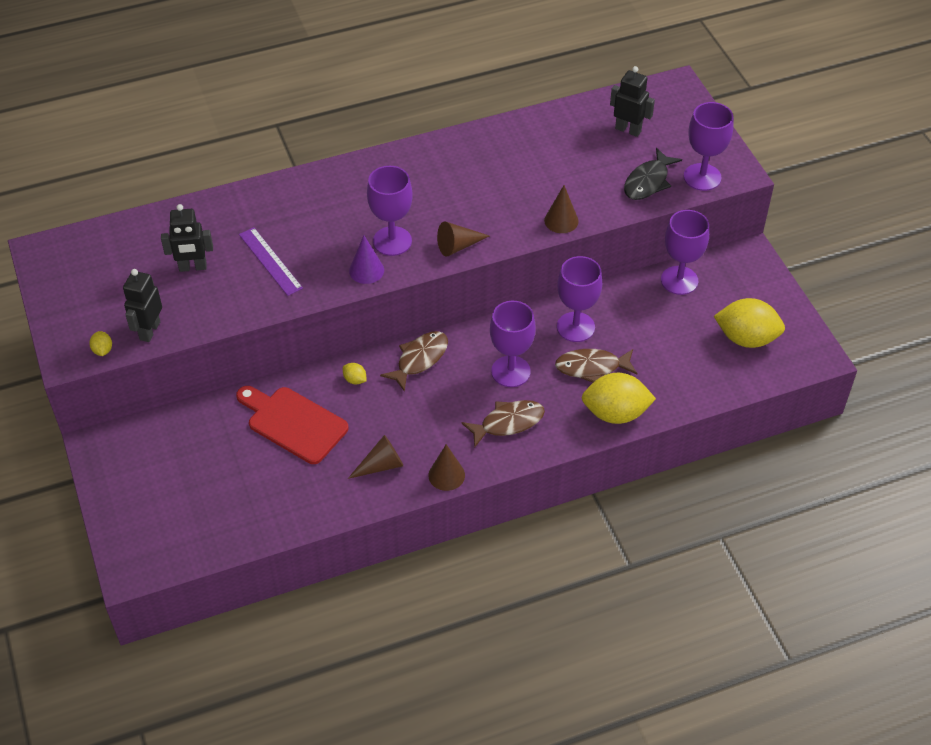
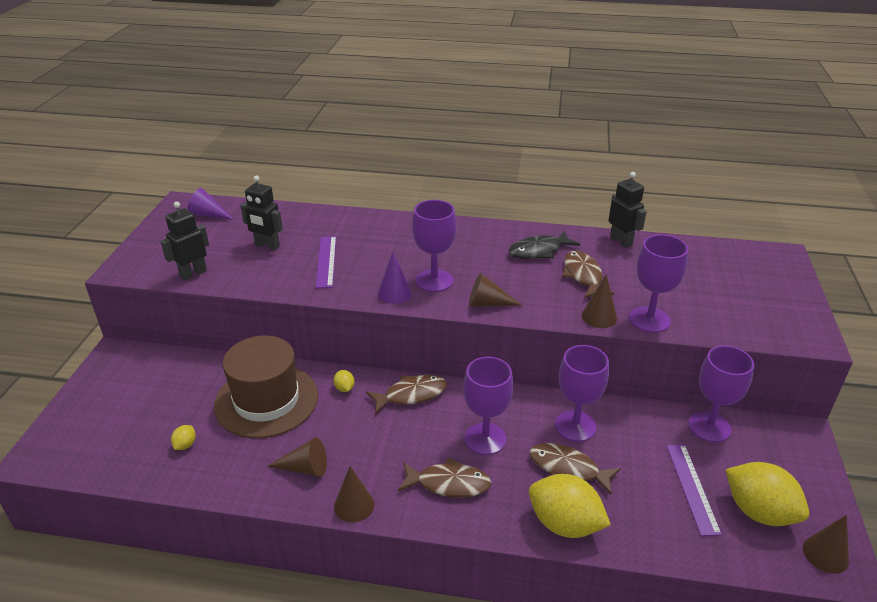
camera: 30 degrees right, 15 degrees down
(89, 254) = (208, 215): none -> purple cone
(102, 350) = (148, 274): yellow lemon -> yellow lemon (185, 445)
(293, 423) = (266, 400): red cutting board -> brown hat
(521, 180) = (583, 276): none -> brown fish
(628, 130) = (712, 271): black robot -> black robot (621, 241)
(648, 181) = (708, 315): black fish -> black fish (539, 251)
(691, 340) = (692, 488): none -> purple ruler
(702, 177) = (770, 330): purple goblet -> purple goblet (649, 319)
(802, 350) = (825, 554): none -> brown cone

